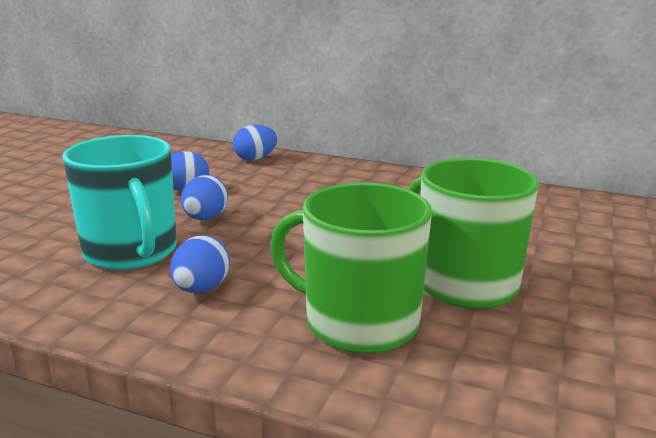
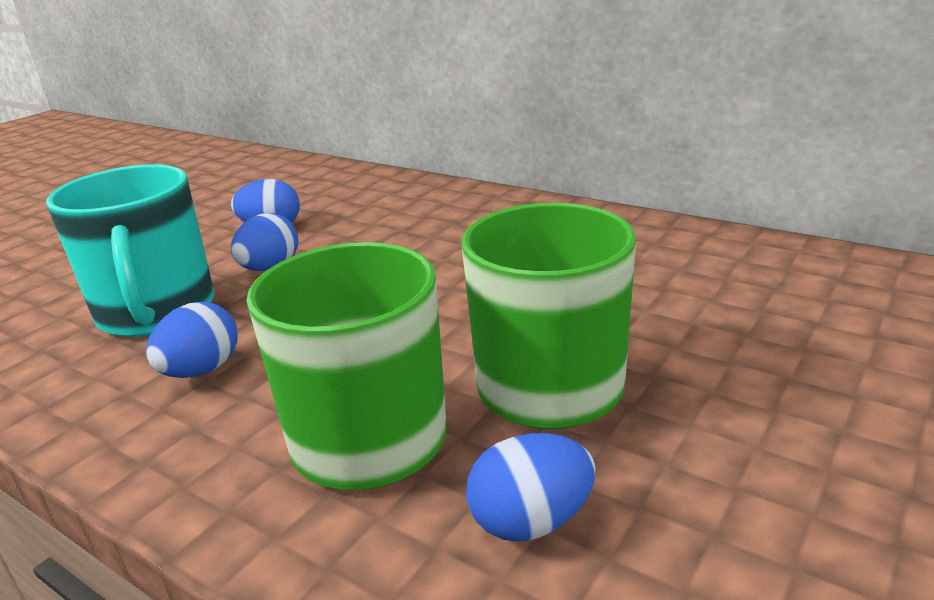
camera: 15 degrees right, 5 degrees up
(255, 159) = (382, 185): blue egg -> blue egg (531, 521)

